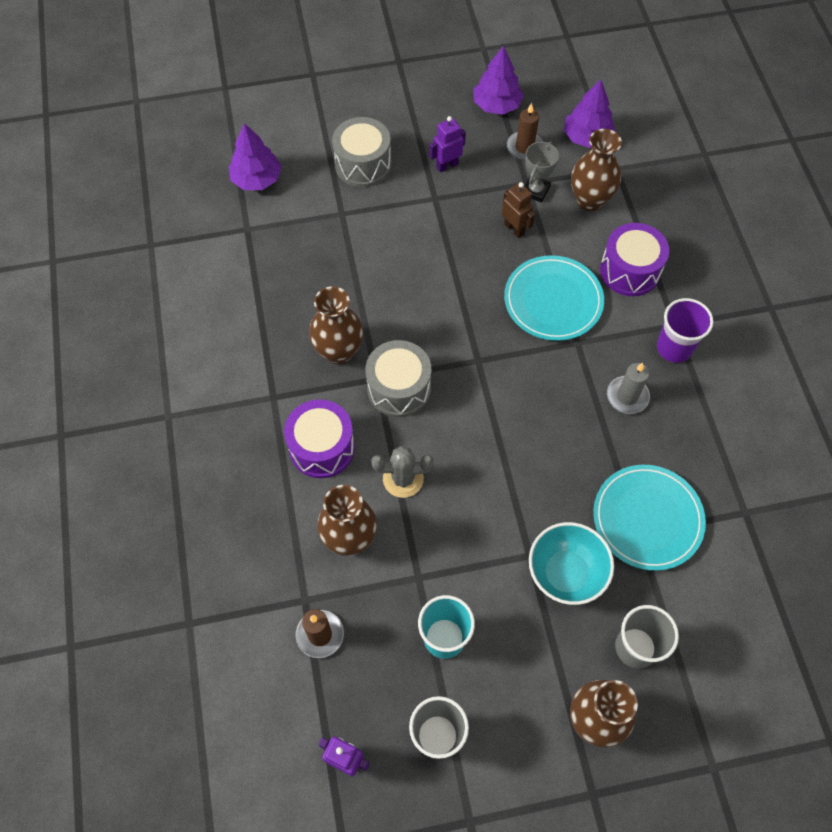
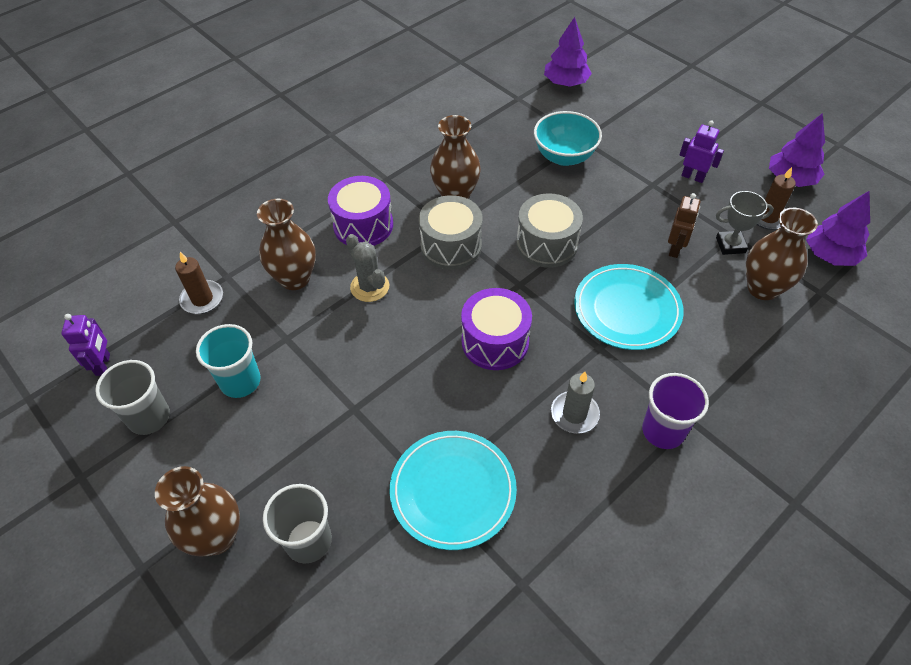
camera: 60 degrees right, 10 degrees down
(363, 164) = (639, 129): grey drum -> grey drum (546, 244)
(565, 573) = (352, 446): turquoise bowl -> turquoise bowl (564, 156)
(629, 271) = (716, 354): purple drum -> purple drum (495, 341)

